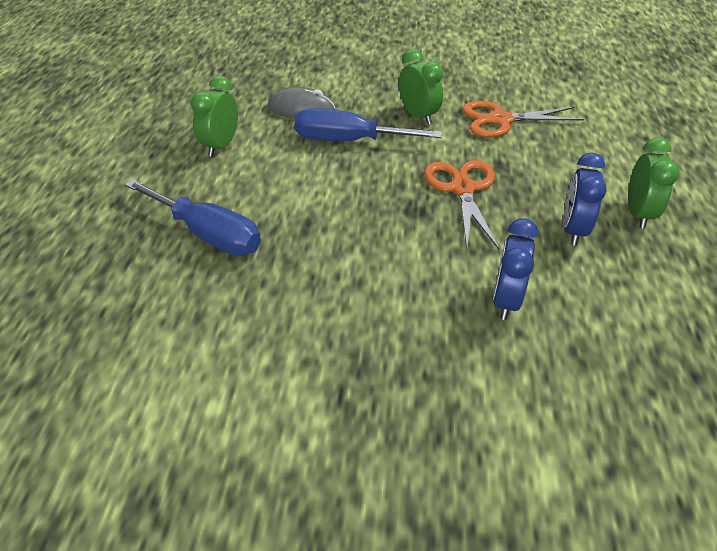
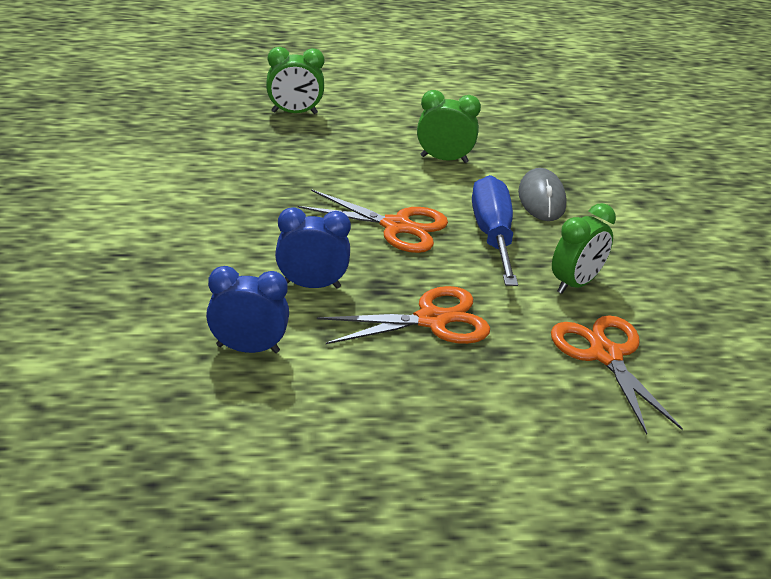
camera: 75 degrees right, 10 degrees down
(208, 234) = (304, 170): blue screwdriver -> none
(325, 188) = (396, 226): none -> orange scissors
(573, 230) = (381, 408): blue clock -> blue clock (311, 285)
(638, 213) = (435, 473): green clock -> green clock (294, 112)

